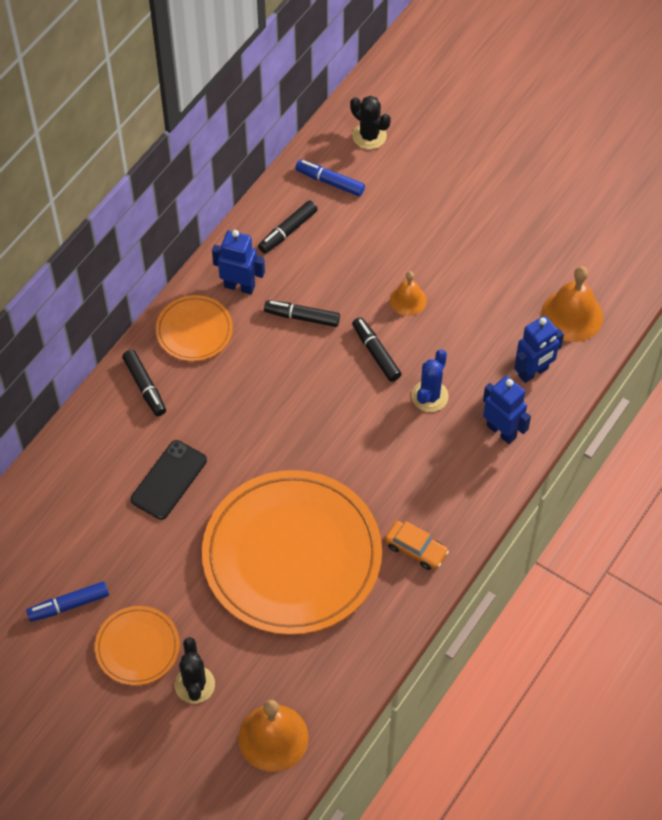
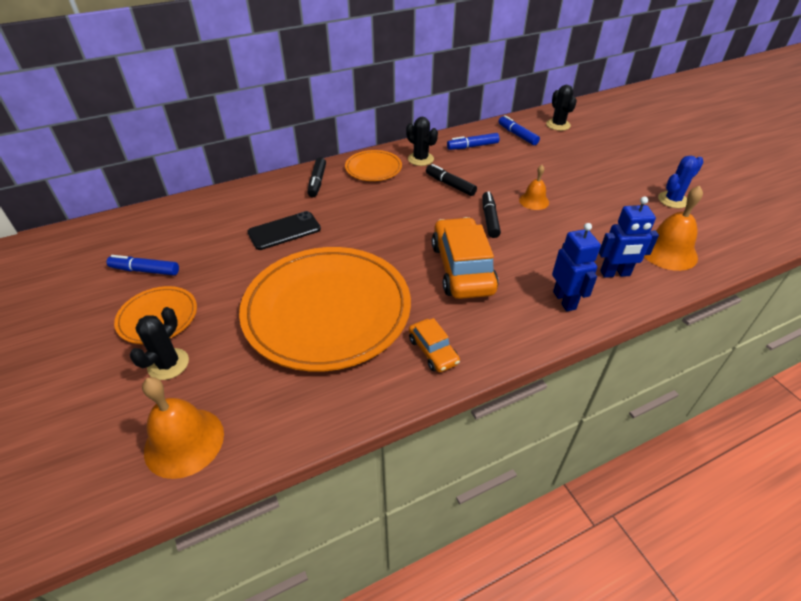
camera: 30 degrees right, 15 degrees down
(239, 286) = (420, 159): blue robot -> black cactus
(287, 231) = (472, 146): black marker -> blue marker
(387, 438) = (462, 268): none -> orange car
(429, 396) = (515, 256): blue cactus -> blue cactus (672, 200)

